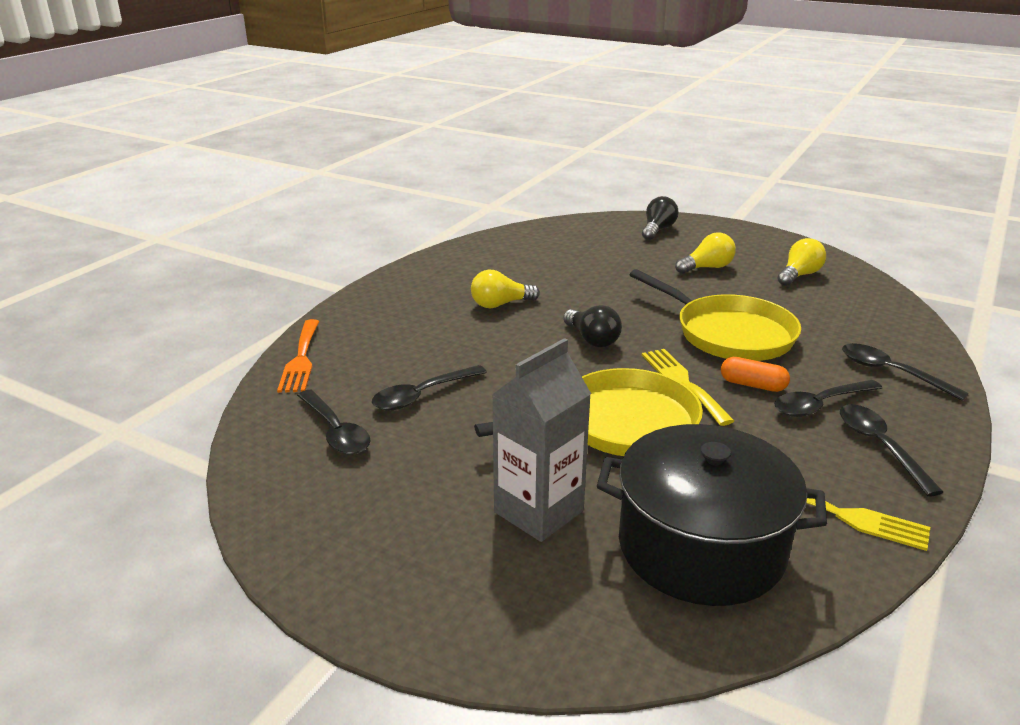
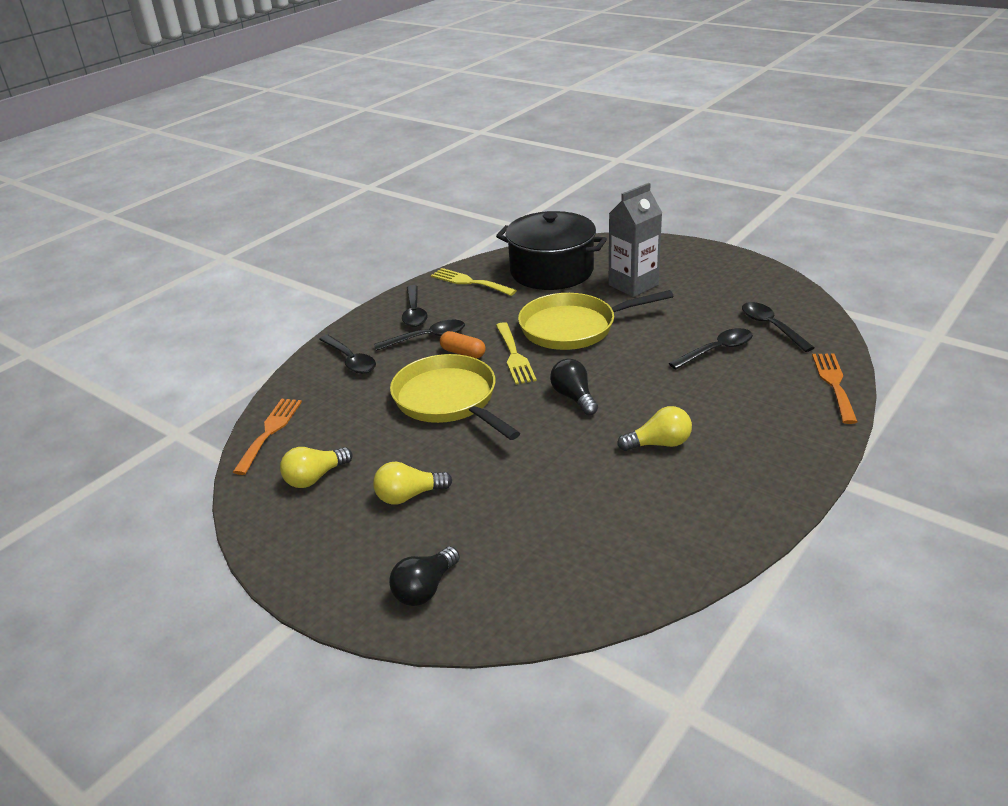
camera: 170 degrees left, 5 degrees up
(887, 303) = (270, 432): none -> orange fork

